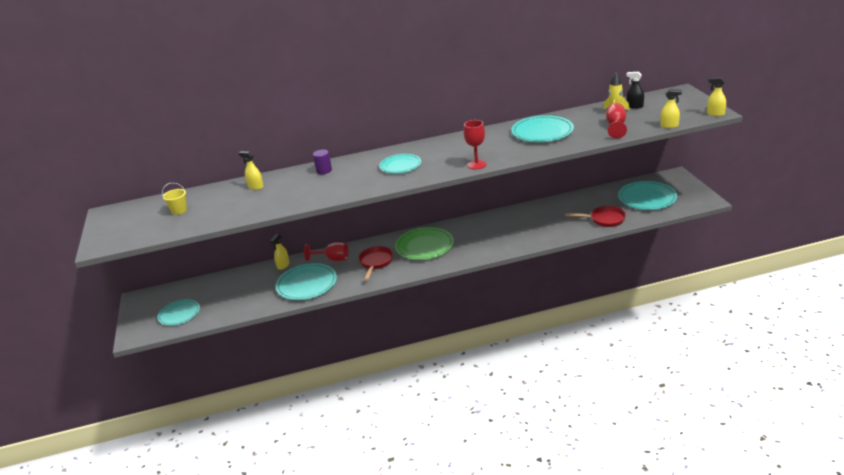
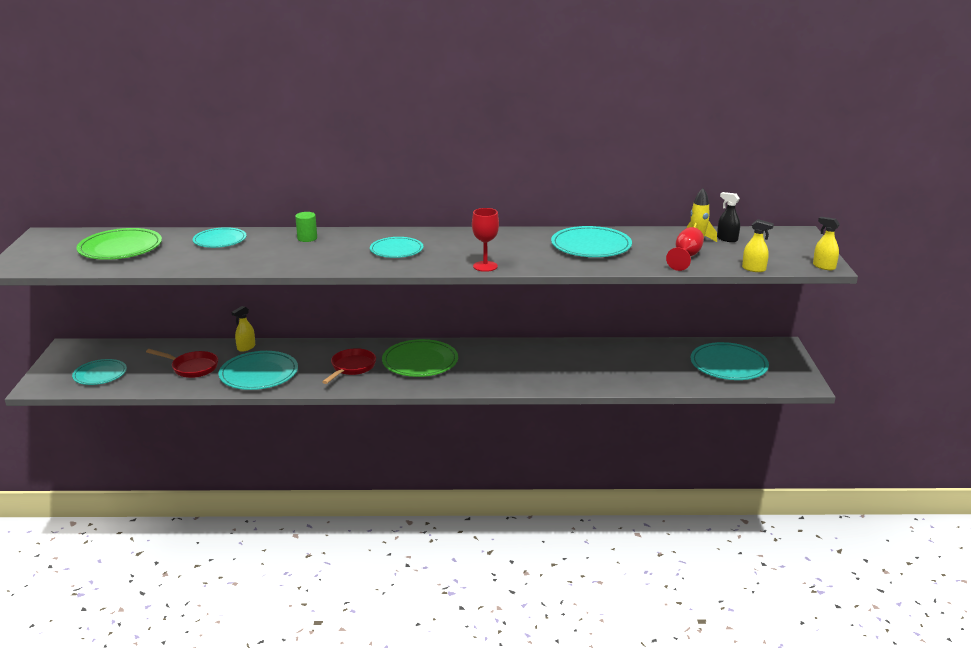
camera: 10 degrees right, 5 degrees down
(179, 210) = (120, 248): yellow bucket -> green plate
(255, 187) = (220, 240): yellow spray bottle -> turquoise plate
(324, 171) = (307, 238): purple cylinder -> green cylinder
(333, 259) = (306, 353): red goblet -> none
(604, 219) = (658, 378): red pan -> red pan (192, 368)

